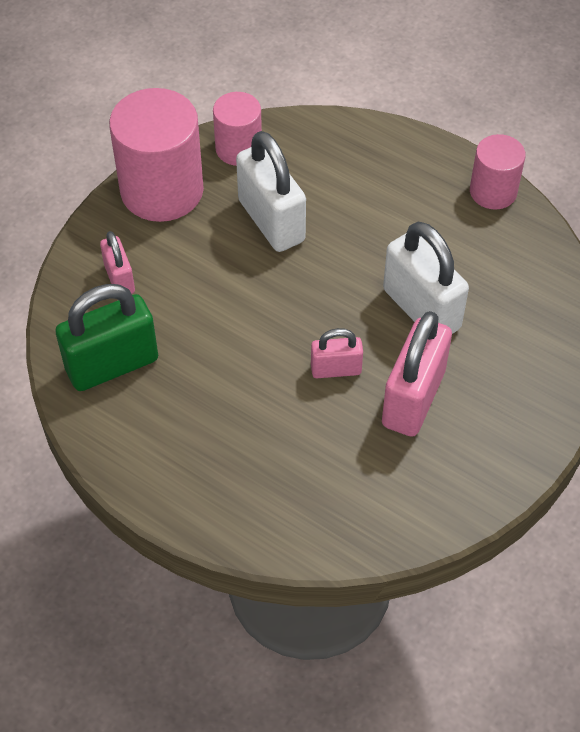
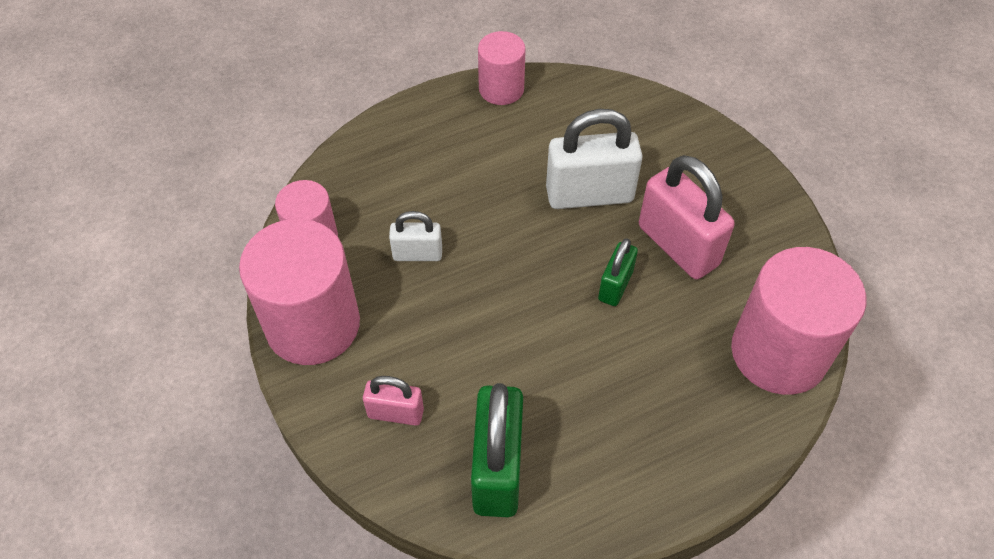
camera: 60 degrees left, 0 degrees up
(271, 221) = (417, 254): white padlock -> white padlock, size x0.55
(336, 369) = (615, 286): pink padlock -> green padlock
(350, 520) = (779, 352): none -> pink cylinder

